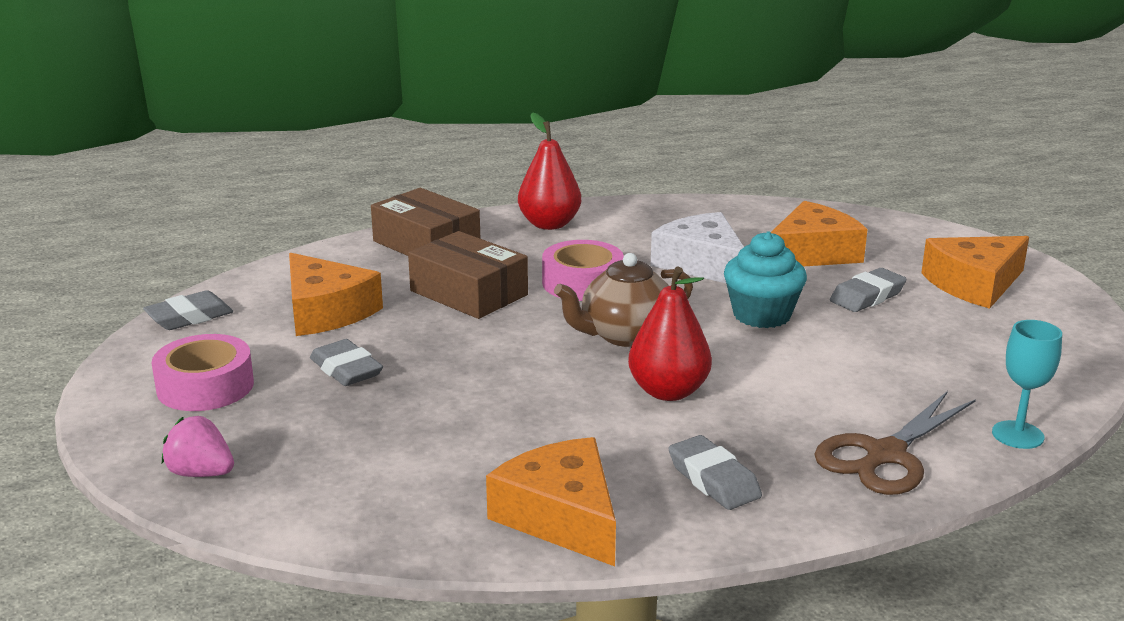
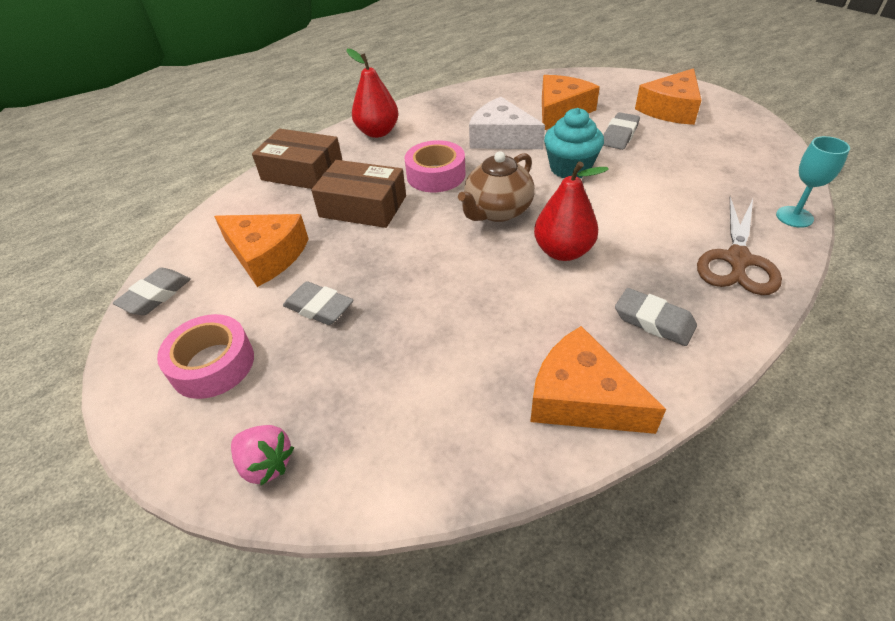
camera: 20 degrees left, 20 degrees up
(201, 473) = (266, 464): pink strawberry -> pink strawberry turned 150 degrees counterclockwise

